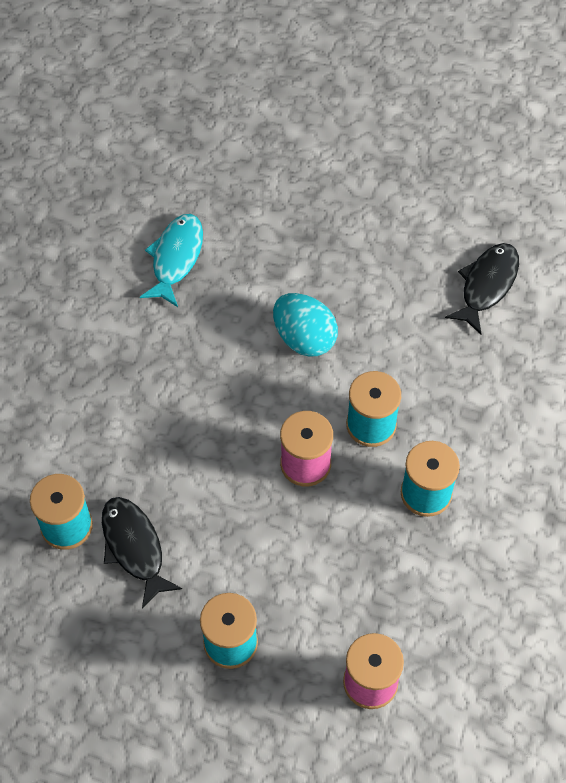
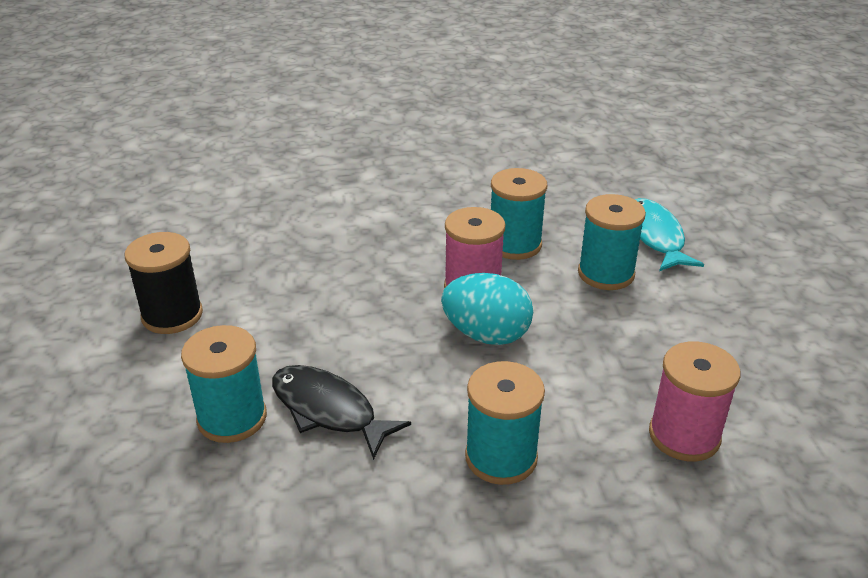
camera: 25 degrees left, 25 degrees down
(61, 398) = (172, 315): none -> black spool
(176, 258) = (246, 192): turquoise fish -> turquoise fish (654, 236)
(304, 338) = (407, 209): turquoise egg -> turquoise egg (486, 335)
(486, 285) = (542, 142): black fish -> none

